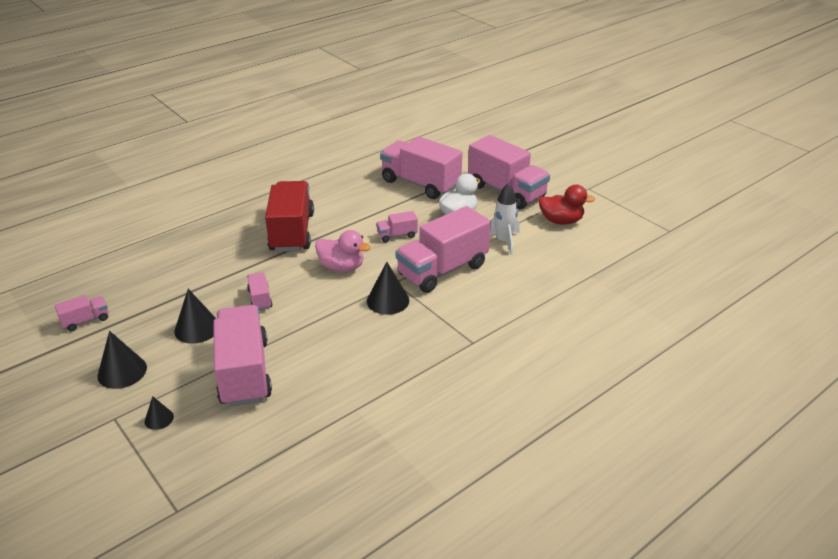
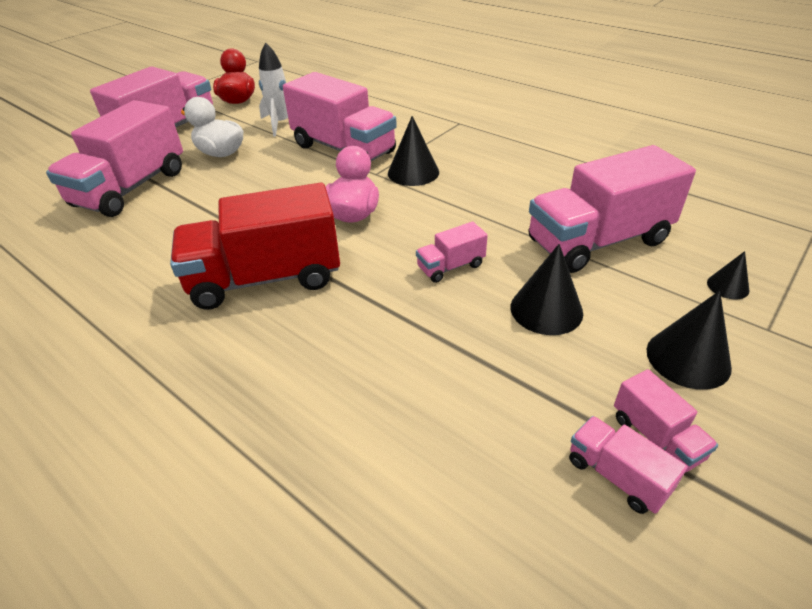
camera: 100 degrees left, 5 degrees up
(397, 235) = (271, 186): pink truck -> pink truck (656, 437)

